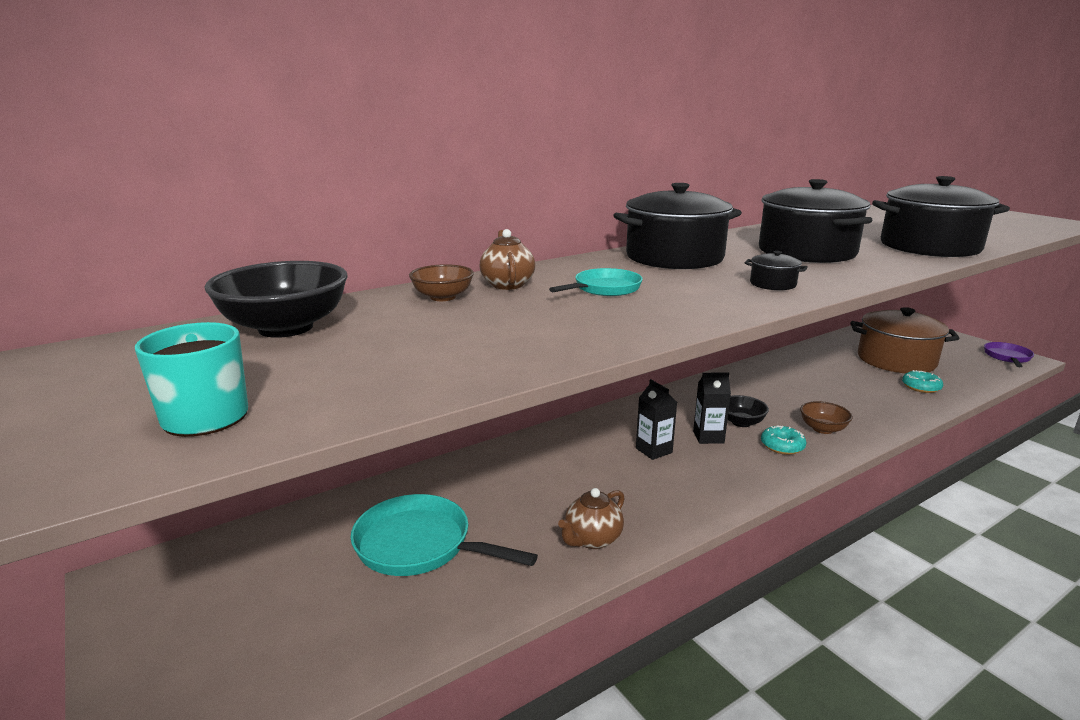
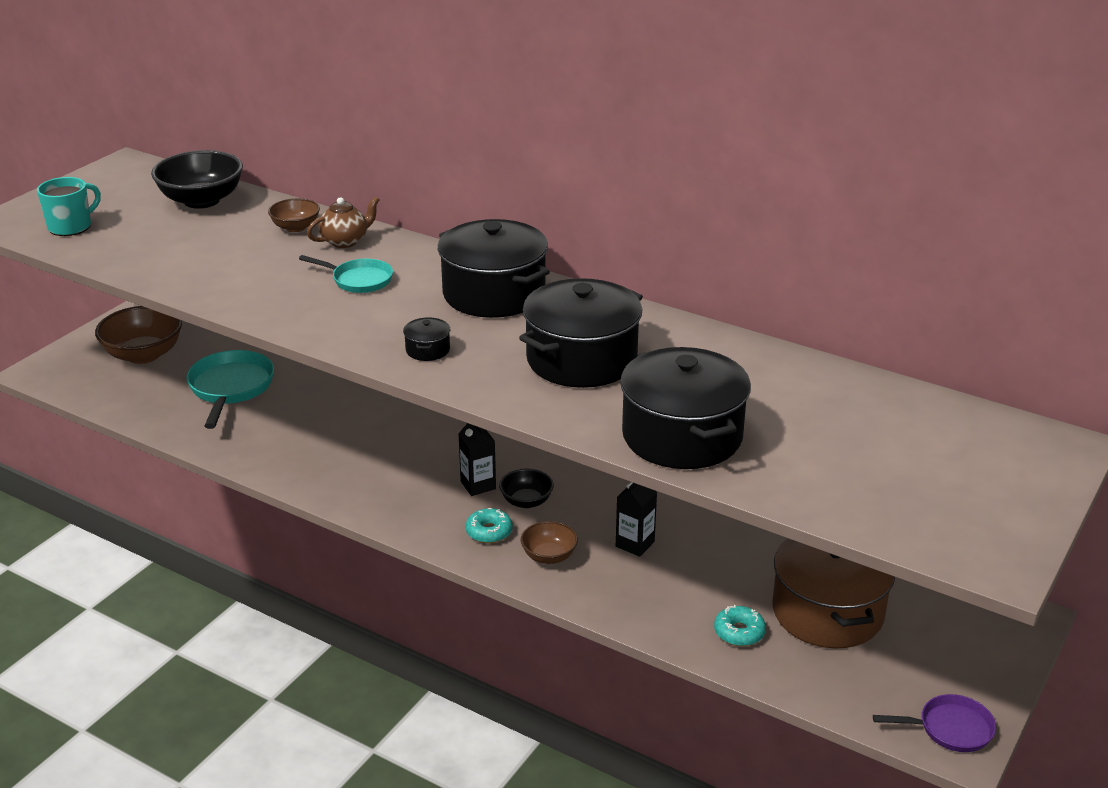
camera: 65 degrees right, 10 degrees up
(249, 610) = (143, 354): none -> brown bowl
(592, 539) = (273, 455): brown teapot -> none
(654, 450) = (429, 458): black carton -> black carton (635, 544)

